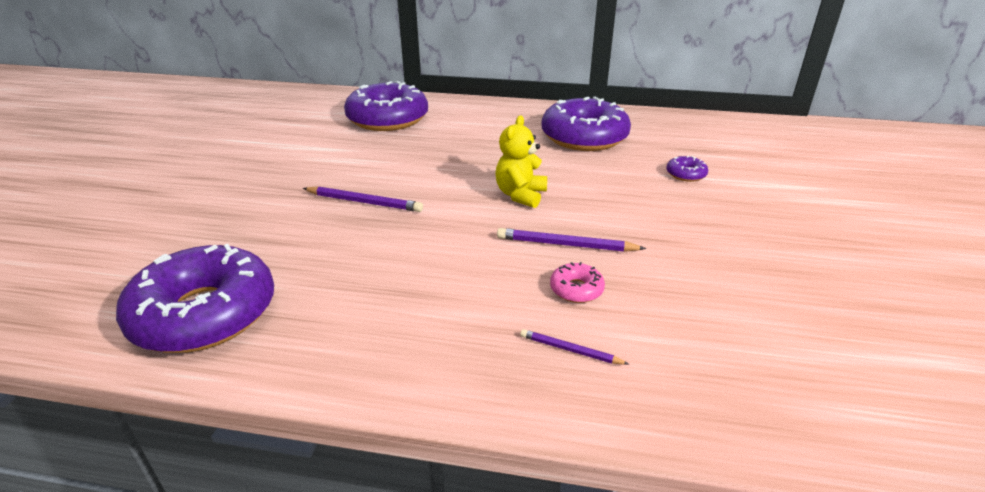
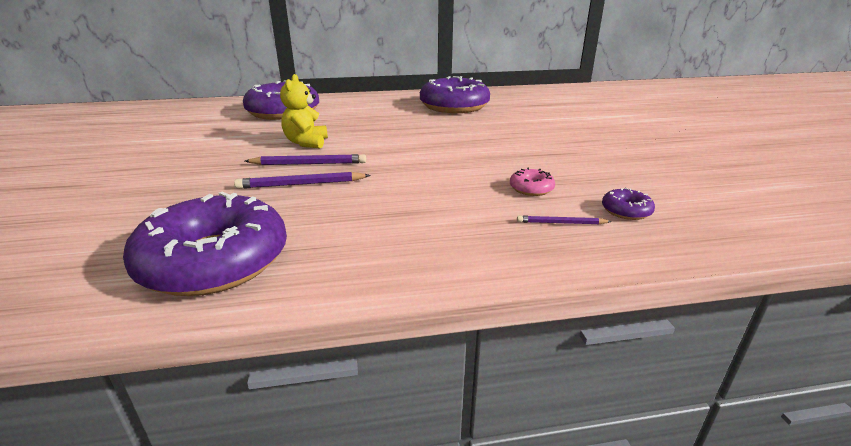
camera: 20 degrees left, 5 degrees down
(520, 195) = (437, 143): yellow teddy bear -> yellow teddy bear (306, 143)
(565, 245) = (499, 165): purple pencil -> purple pencil (301, 184)
(686, 174) = (544, 118): purple donut -> purple donut (626, 211)

